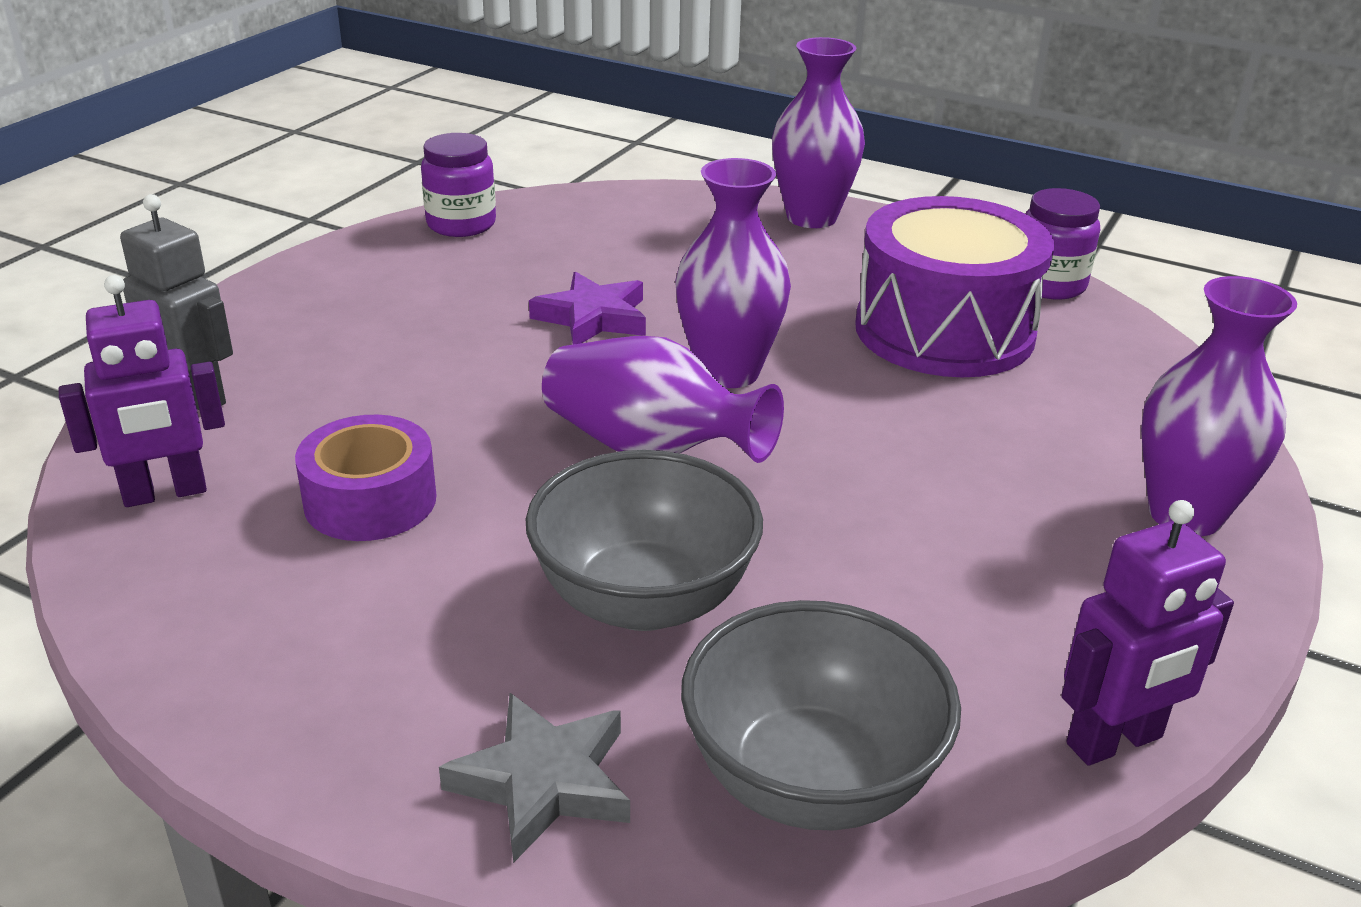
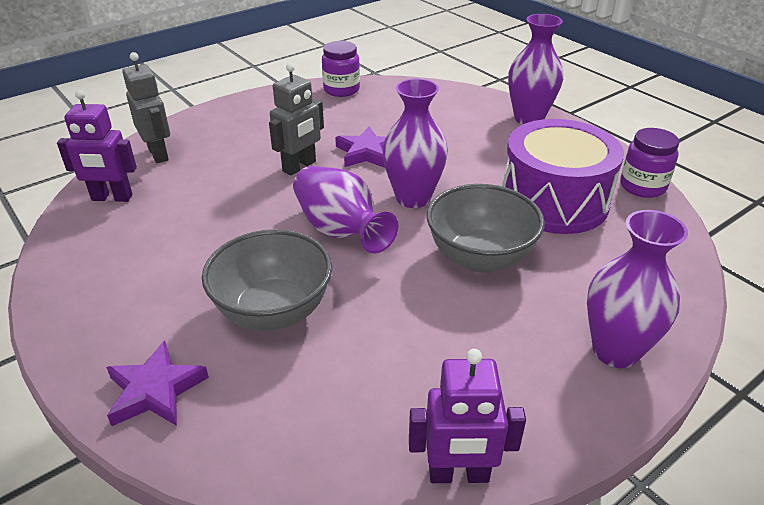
camera: 25 degrees right, 5 degrees up
(370, 500) = (191, 224): purple tape -> none
(492, 363) = (299, 166): none -> grey robot
(543, 782) = (155, 390): grey star -> purple star
(810, 780) = (277, 435): grey bowl -> grey bowl (480, 258)

